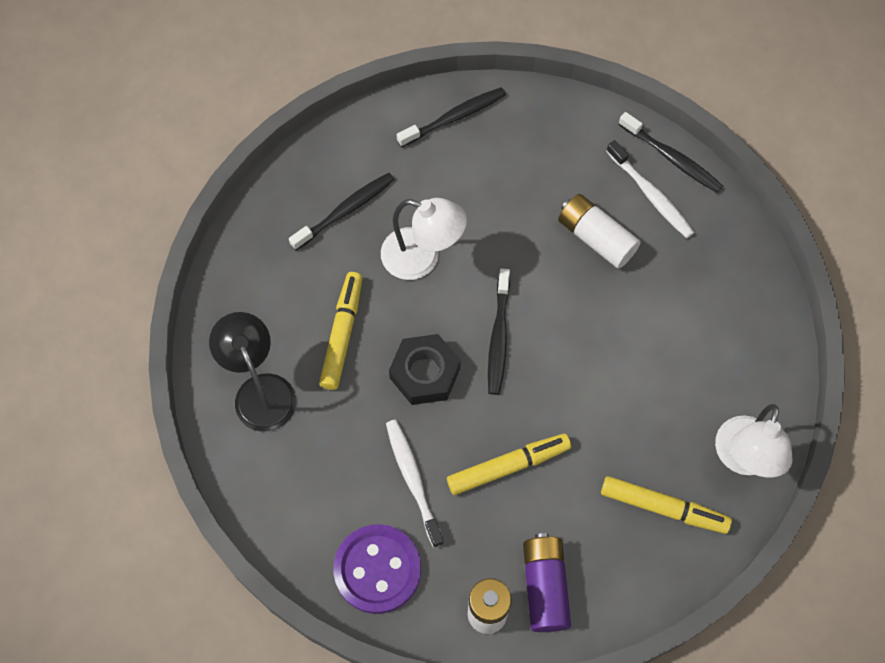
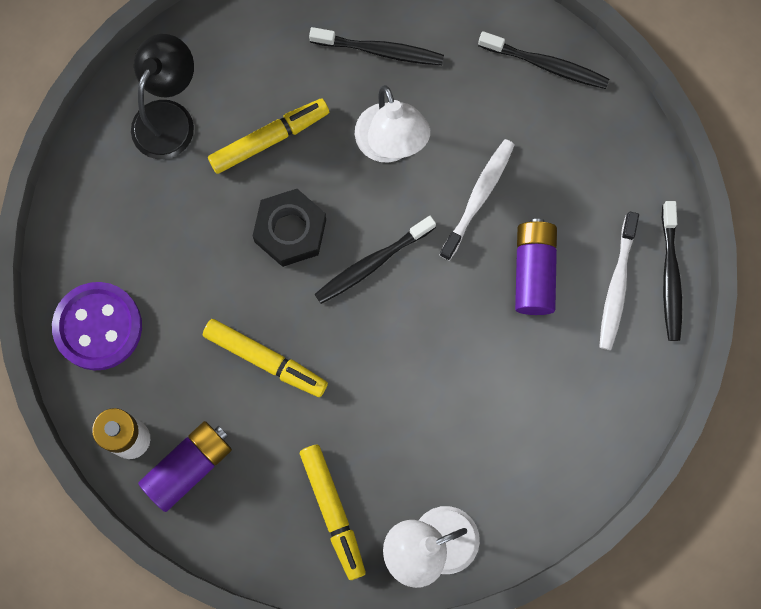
camera: 50 degrees right, 10 degrees up
(413, 480) = (192, 295): white toothbrush -> white toothbrush (478, 197)
(596, 238) = (533, 272): white battery -> purple battery

